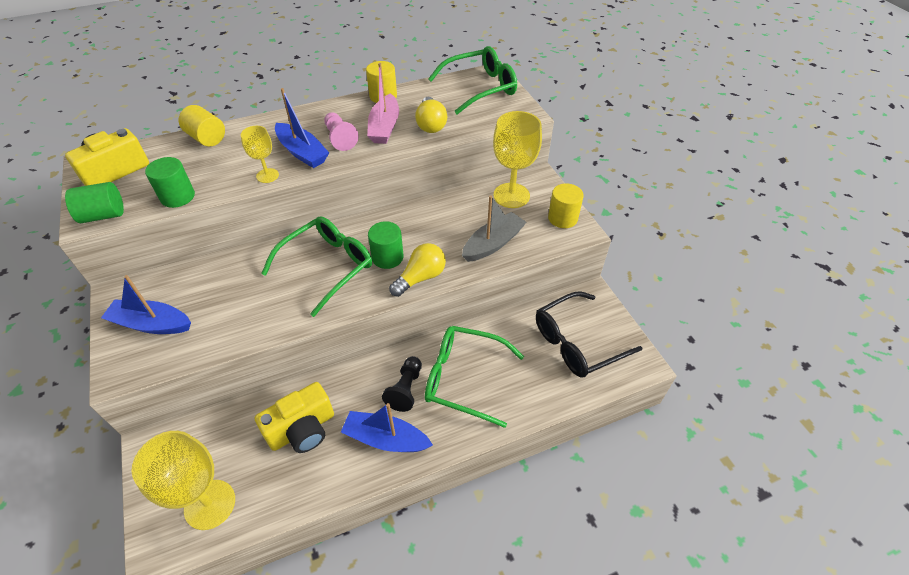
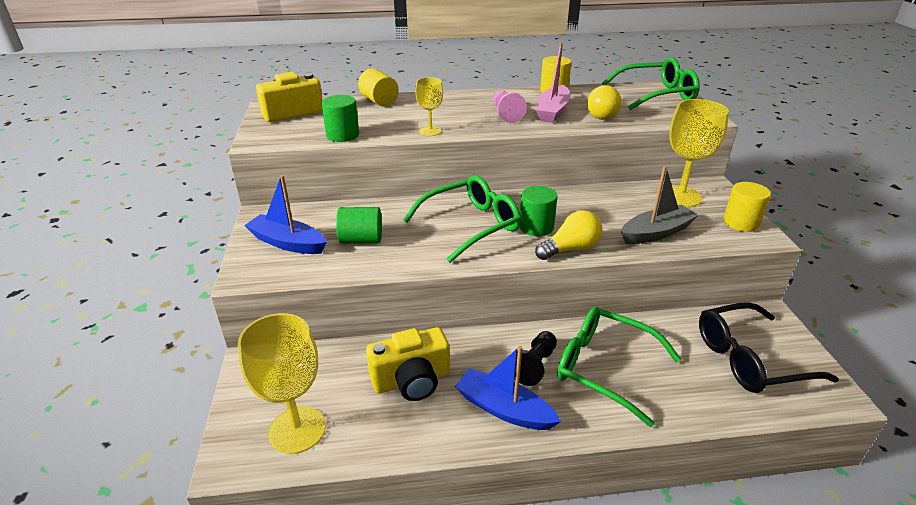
camera: 15 degrees right, 15 degrees down
(103, 215) = (273, 139): green cylinder -> green cylinder (361, 240)
(302, 152) = (467, 119): blue boat -> none

